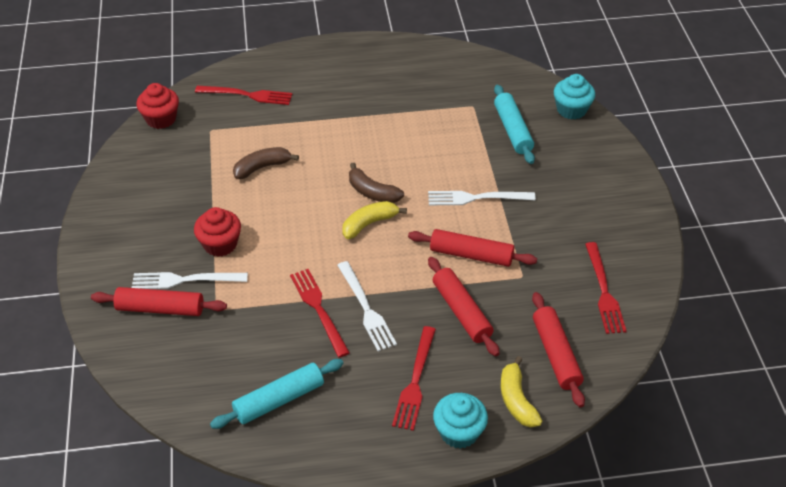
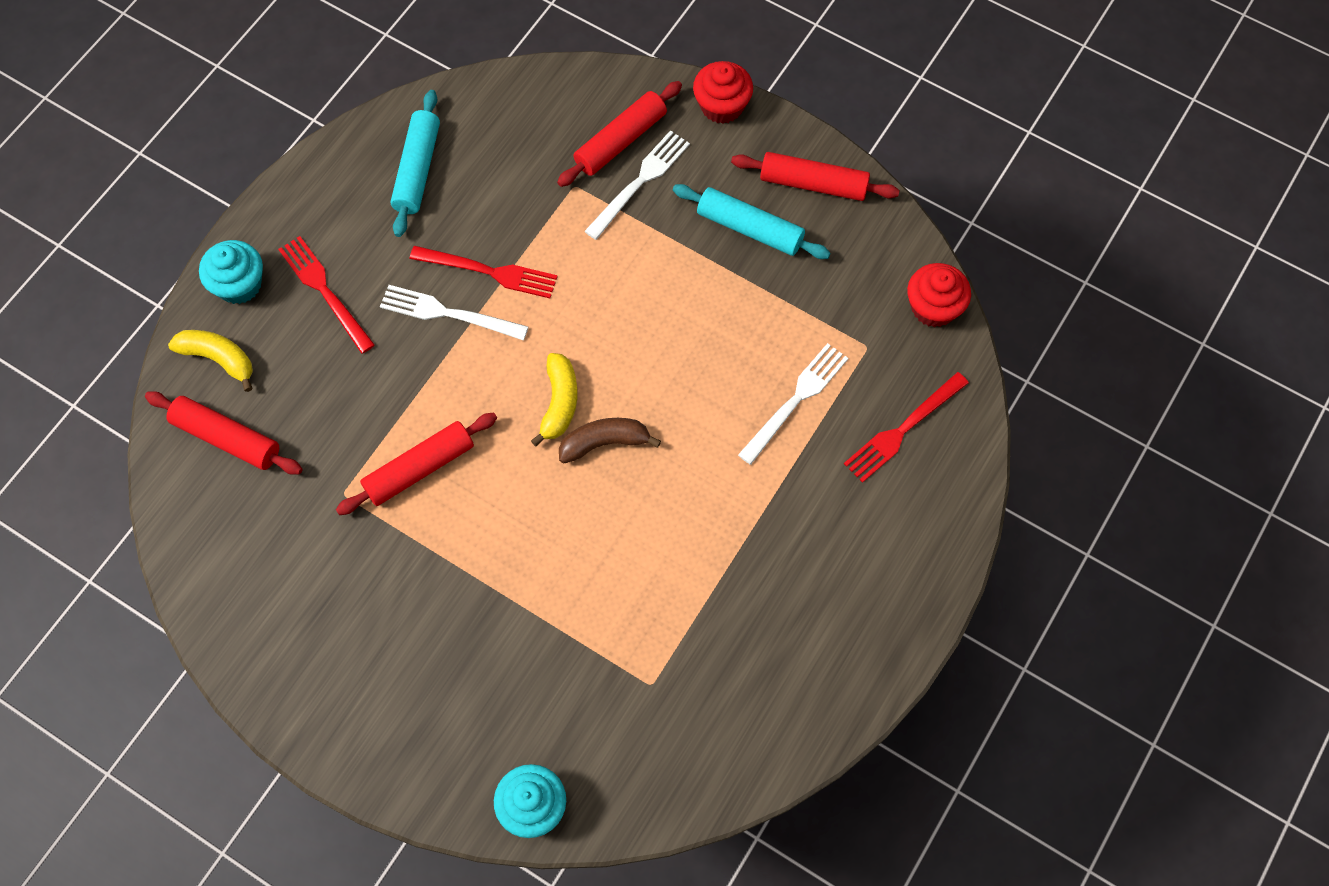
camera: 130 degrees right, 20 degrees up
(220, 244) = (662, 242): red cupcake -> red cupcake (722, 106)
(262, 167) = (749, 358): brown banana -> none
(462, 311) = (359, 397): red rolling pin -> red rolling pin (813, 184)
(476, 198) = (493, 546): white fork -> white fork (796, 400)
(513, 130) = (563, 693): turquoise rolling pin -> turquoise rolling pin (749, 229)
(604, 291) = (245, 557): red fork -> none

